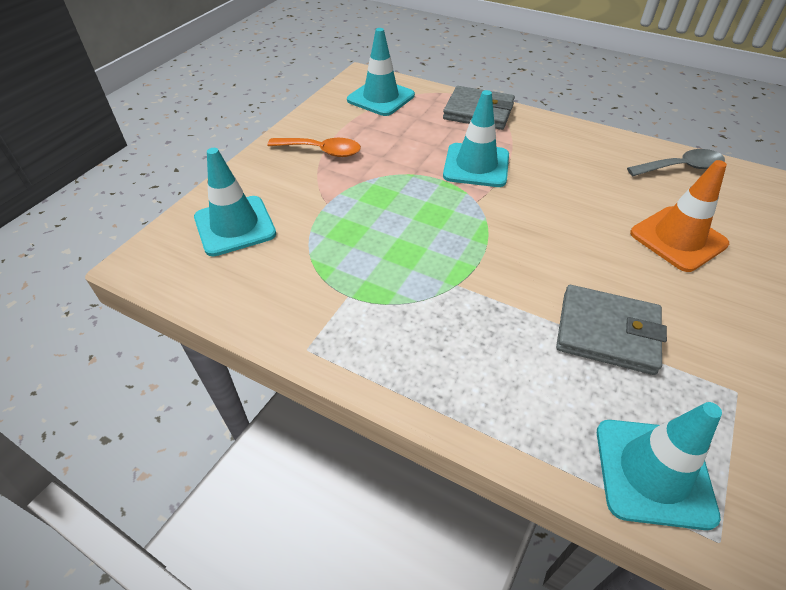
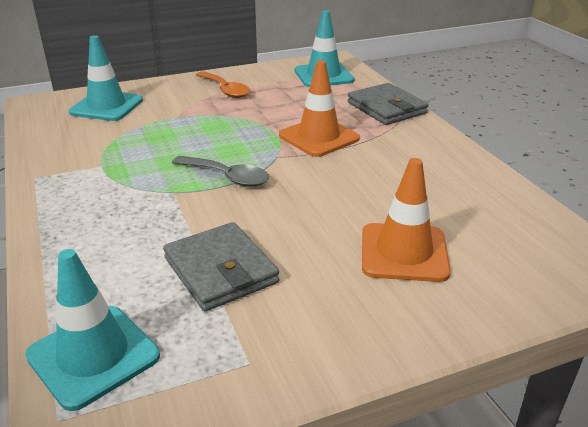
camera: 40 degrees right, 15 degrees down
(476, 165) = (319, 137): turquoise traffic cone -> orange traffic cone
(681, 167) = (514, 212): grey spoon -> grey spoon (227, 177)

